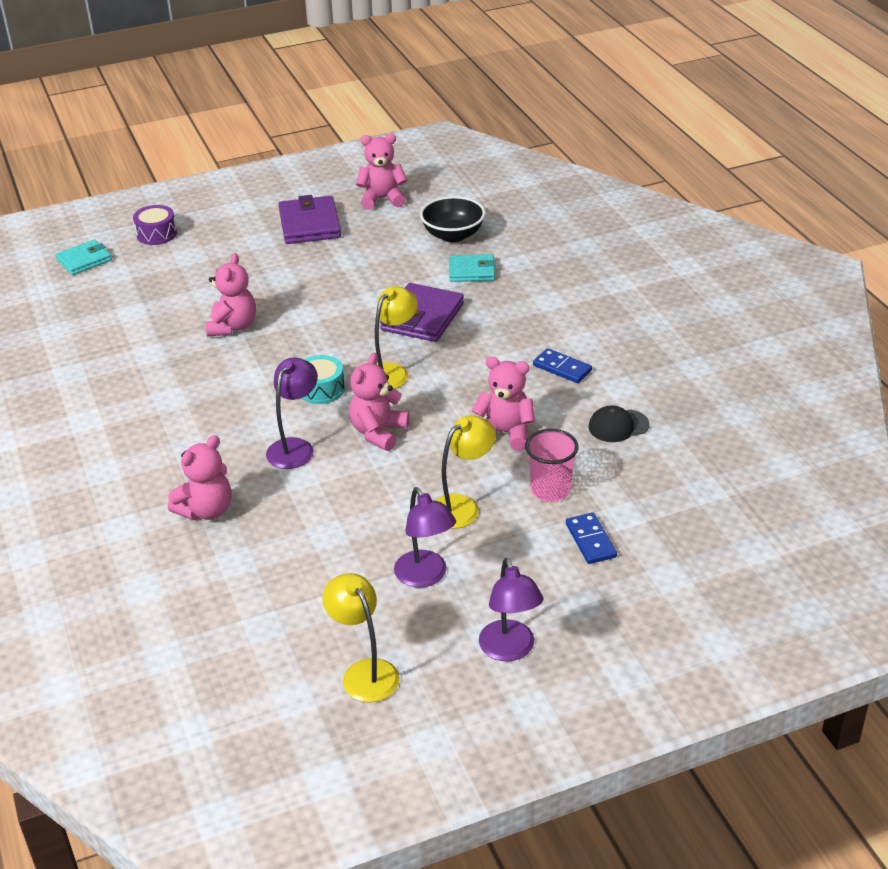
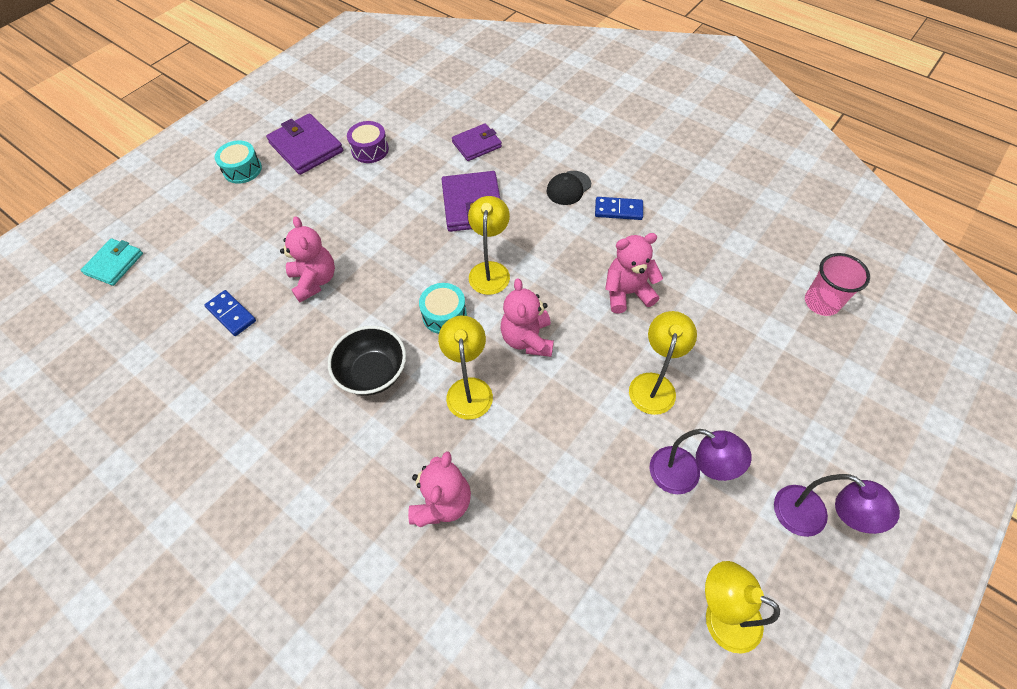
camera: 30 degrees left, 20 degrees up
(156, 234) = (169, 208): purple drum -> purple drum (370, 150)
(240, 224) = (242, 169): none -> turquoise drum
(295, 447) = (469, 389): purple lamp -> yellow lamp
(382, 199) = (350, 101): pink teddy bear -> none
(453, 235) = (435, 116): black bowl -> black bowl (373, 373)
(472, 271) = (477, 144): turquoise wallet -> purple wallet
(550, 490) = (705, 334): pink cup -> pink cup (821, 302)
(590, 540) = (774, 370): blue domino -> blue domino (231, 314)
(618, 426) = (702, 247): black cap -> black cap (568, 188)

